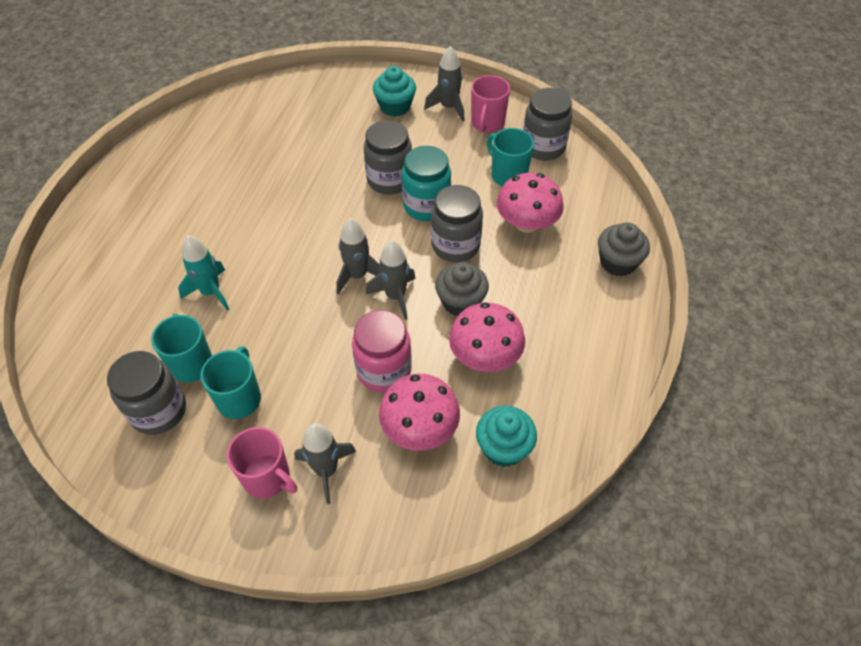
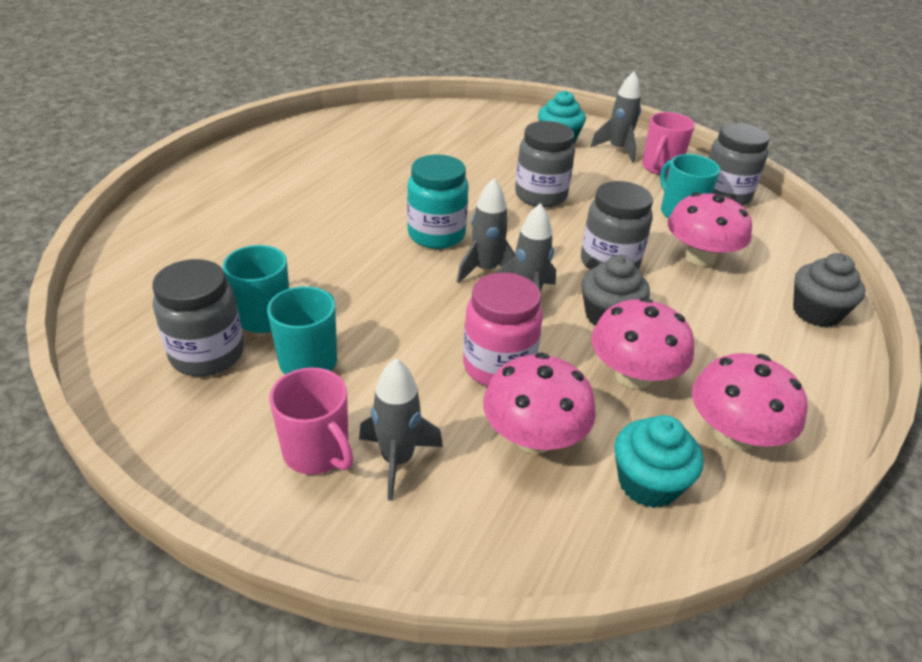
camera: 10 degrees right, 15 degrees down
(211, 292) = (310, 256): turquoise rocket -> none
(426, 206) = (580, 223): turquoise jar -> turquoise jar (436, 235)
(560, 392) = (734, 434): none -> pink mushroom

